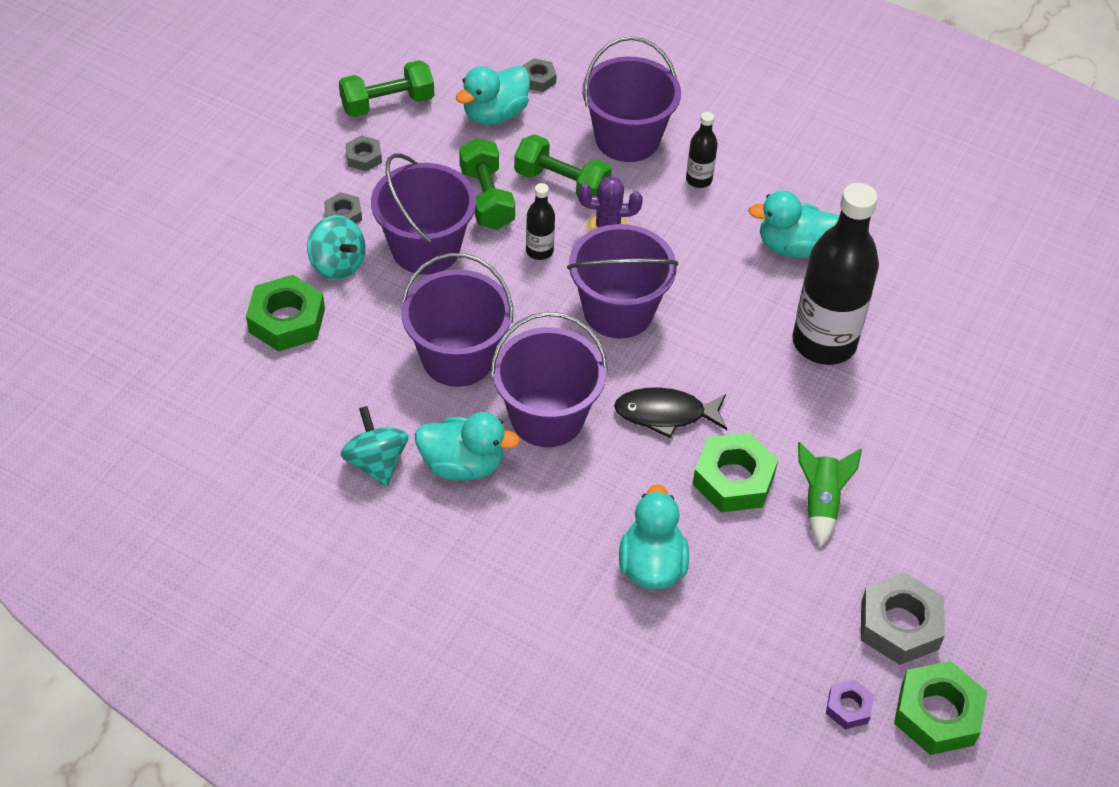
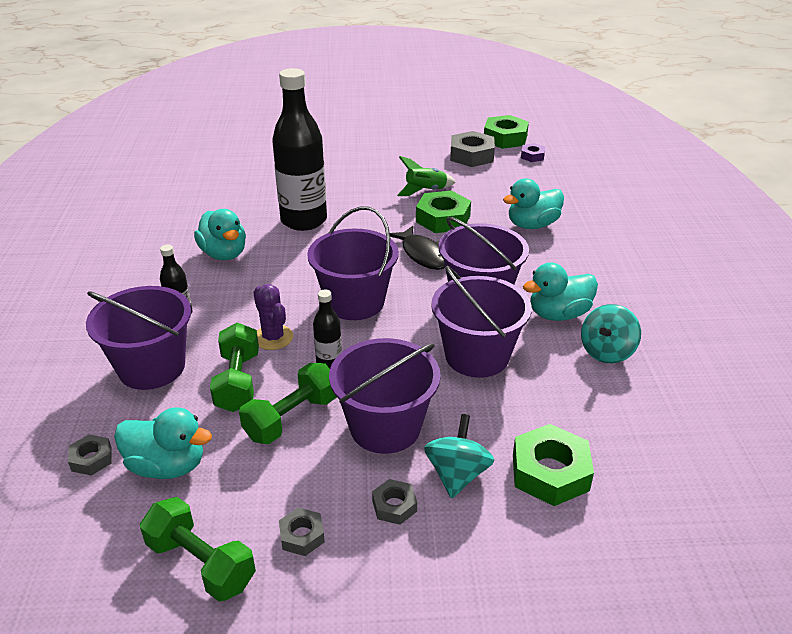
camera: 120 degrees left, 15 degrees down
(463, 465) = (558, 314): turquoise duck -> turquoise duck turned 90 degrees counterclockwise

